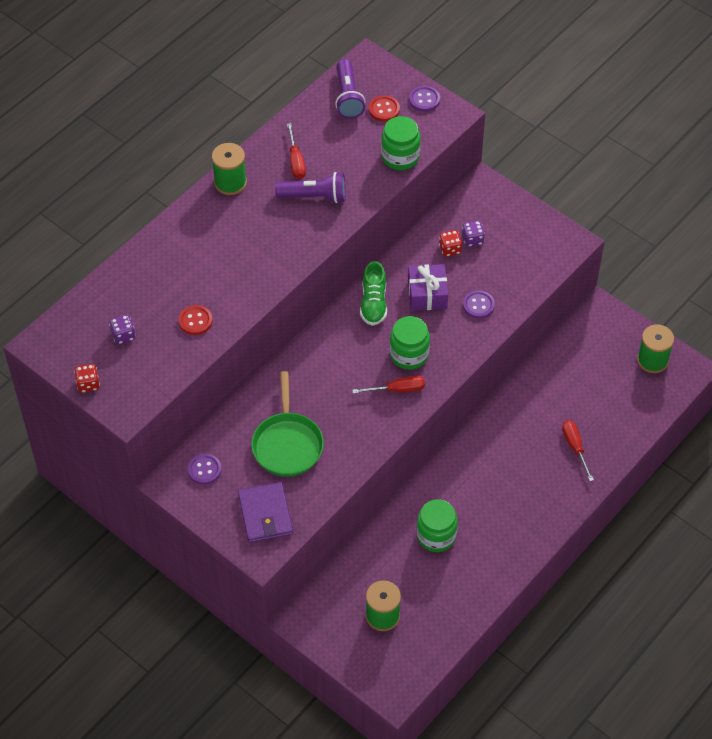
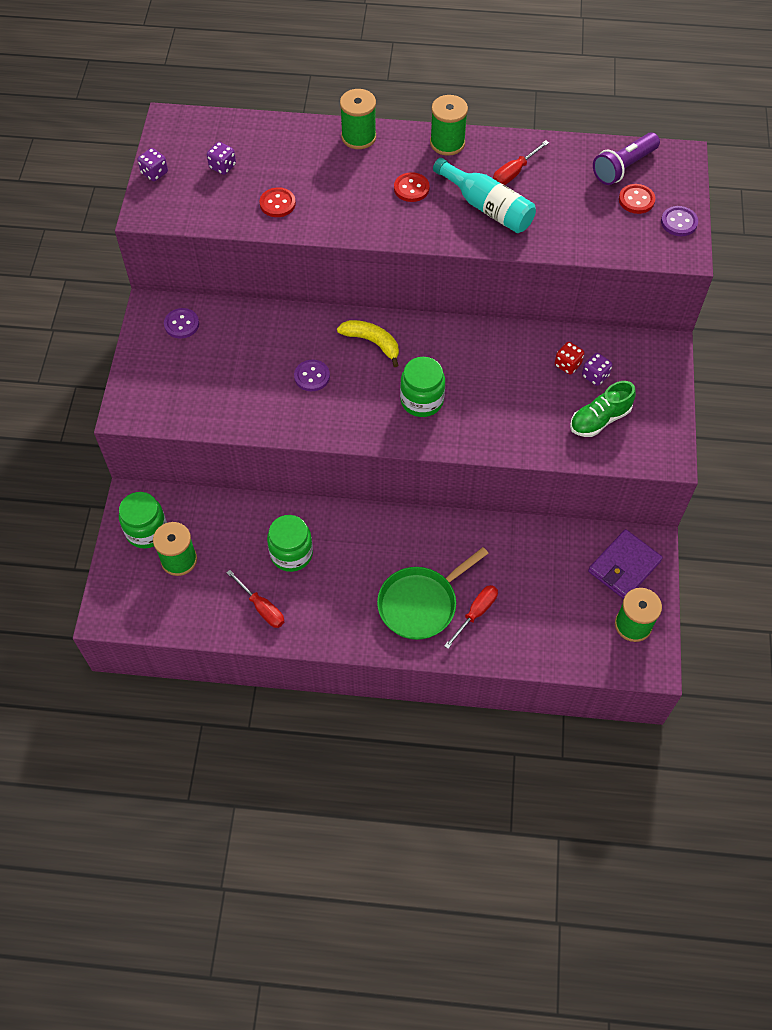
camera: 55 degrees right, 5 degrees up
(88, 384) = (154, 173): red dice -> purple dice
(173, 232) = (358, 137): none -> green spool
(255, 230) = (411, 188): none -> red button
(265, 514) = (168, 392): purple wallet -> purple wallet (624, 566)
(287, 444) = (252, 366): green pan -> green pan (420, 604)
(314, 196) = (487, 207): purple flashlight -> turquoise bottle
(330, 354) = (372, 342): none -> yellow banana
(373, 303) = (455, 342): green shoe -> green shoe (599, 419)
(397, 389) = (376, 413): red screwdriver -> red screwdriver (262, 607)
(400, 157) = (593, 242): green jar -> green jar (146, 531)
(427, 294) = (501, 376): purple gift -> none
(478, 305) = (524, 423): purple button -> purple button (312, 376)

